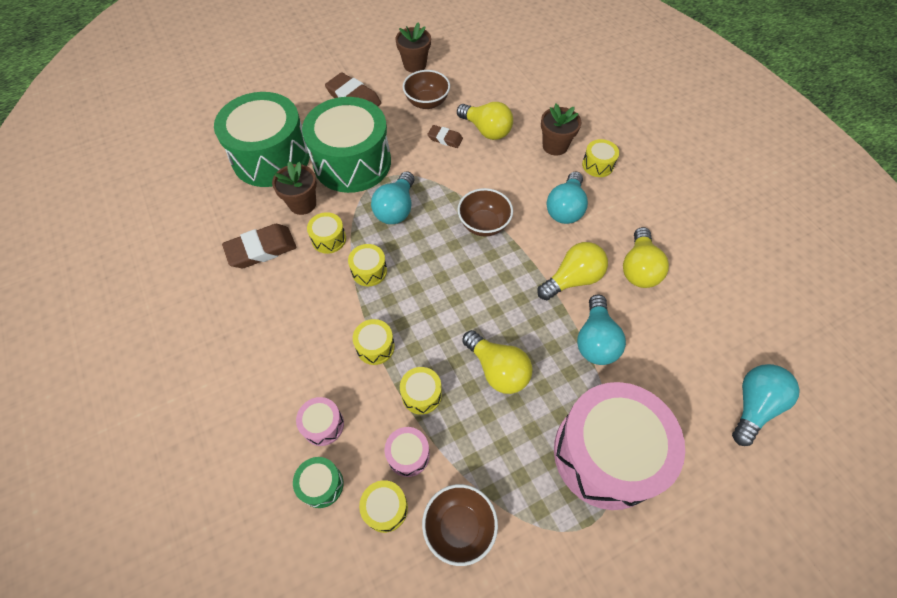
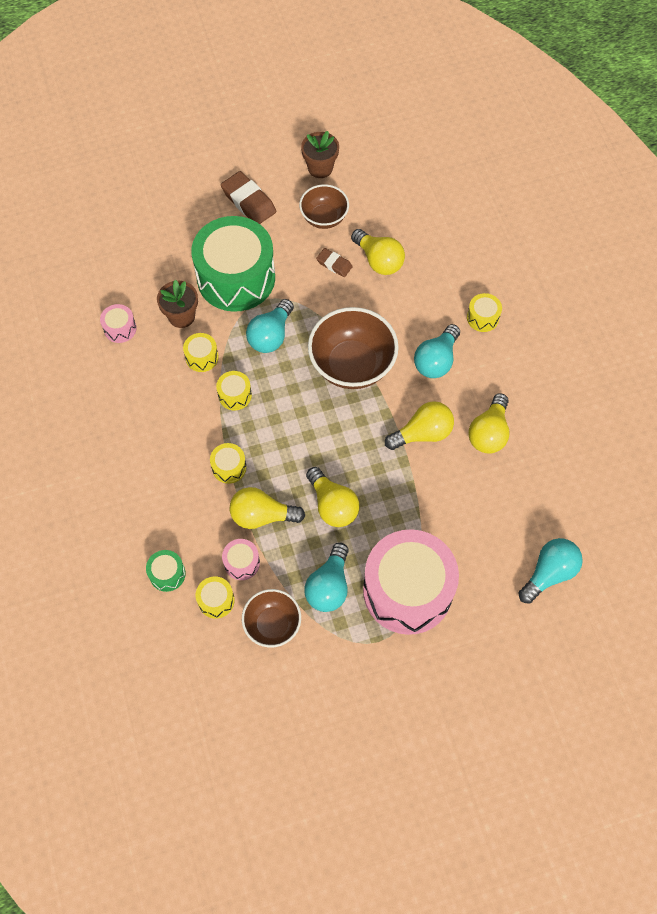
camera: 10 degrees right, 5 degrees up
(261, 249) = (138, 358): brown eraser -> none
(271, 157) = (156, 260): green drum -> none
(323, 425) = (174, 527): pink drum -> pink drum (120, 328)
(421, 394) = (262, 515): yellow drum -> yellow light bulb
(483, 224) = (352, 365): brown bowl -> brown bowl, size x1.67
(555, 146) = (445, 289): brown flower pot -> none
(595, 340) = (427, 494): turquoise light bulb -> turquoise light bulb (329, 586)

